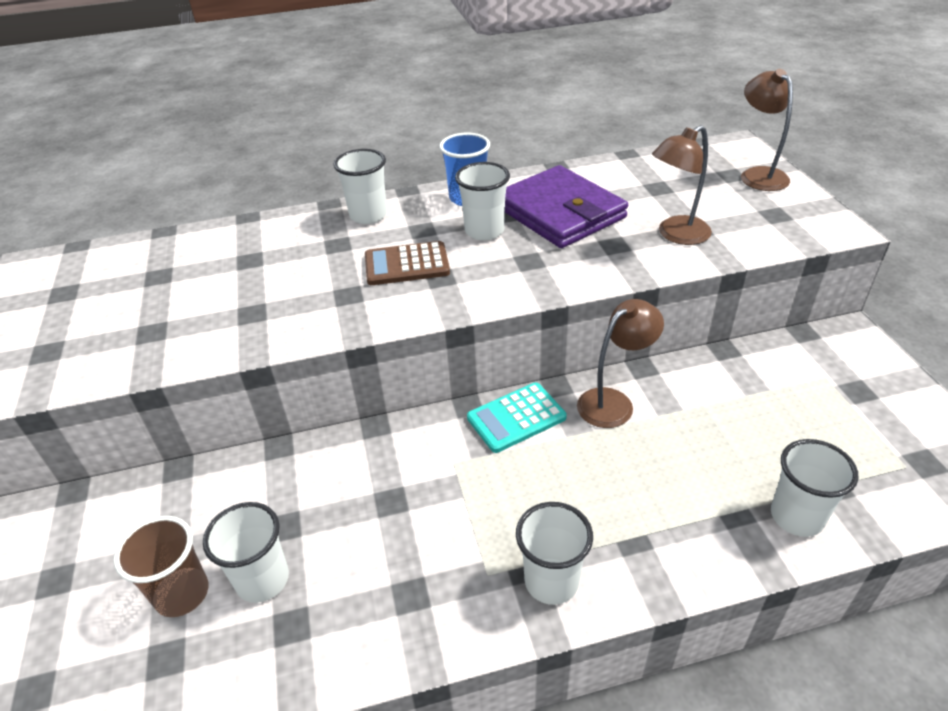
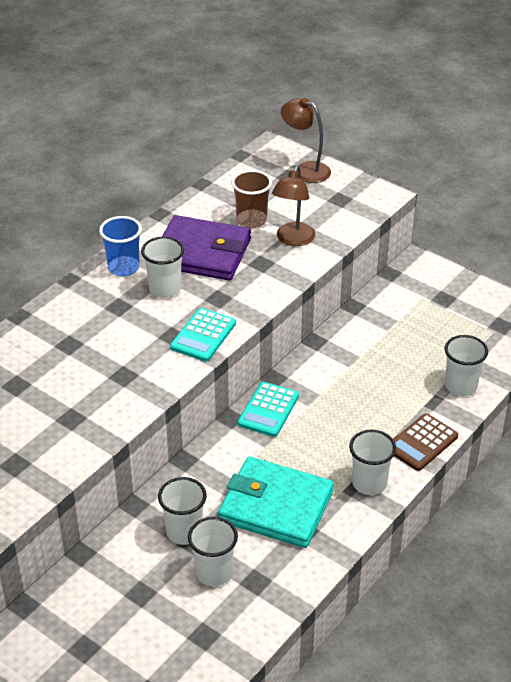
camera: 40 degrees left, 0 degrees up
(182, 594) = (174, 606): brown cup -> brown cup (251, 220)
(368, 215) = (64, 312): white cup -> white cup (184, 532)
(407, 264) = (138, 337): brown calculator -> brown calculator (422, 443)
(412, 539) = (276, 506): none -> turquoise wallet
(471, 291) = (203, 335): none -> turquoise calculator
(613, 402) = (317, 371): brown lamp -> none

